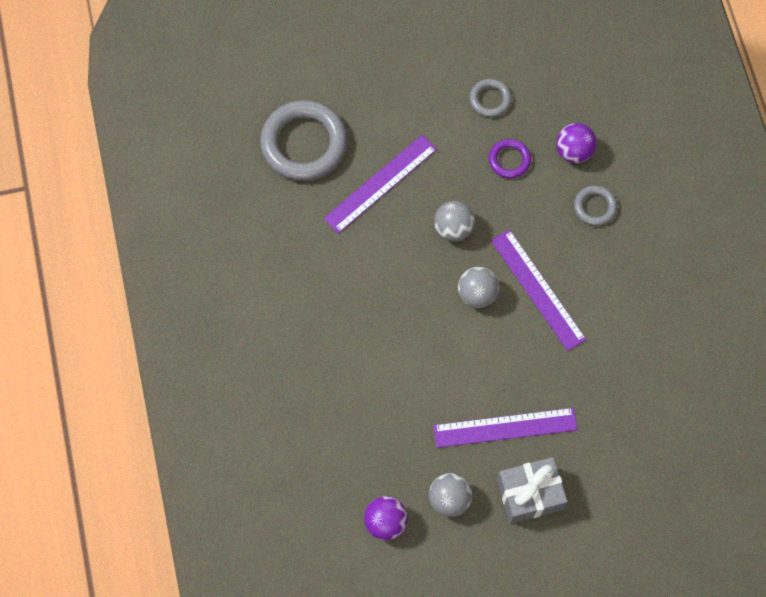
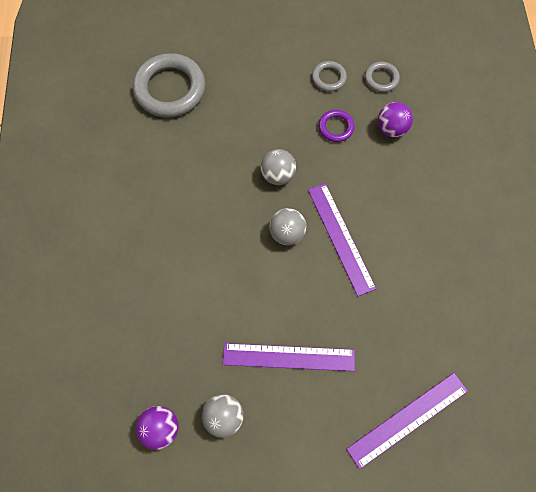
camera: 10 degrees right, 0 degrees up
(380, 184) = (225, 130): purple ruler -> purple ruler (408, 419)
(529, 494) = (299, 425): grey gift -> none
(594, 207) = (402, 176): grey ring -> grey ring (381, 79)

